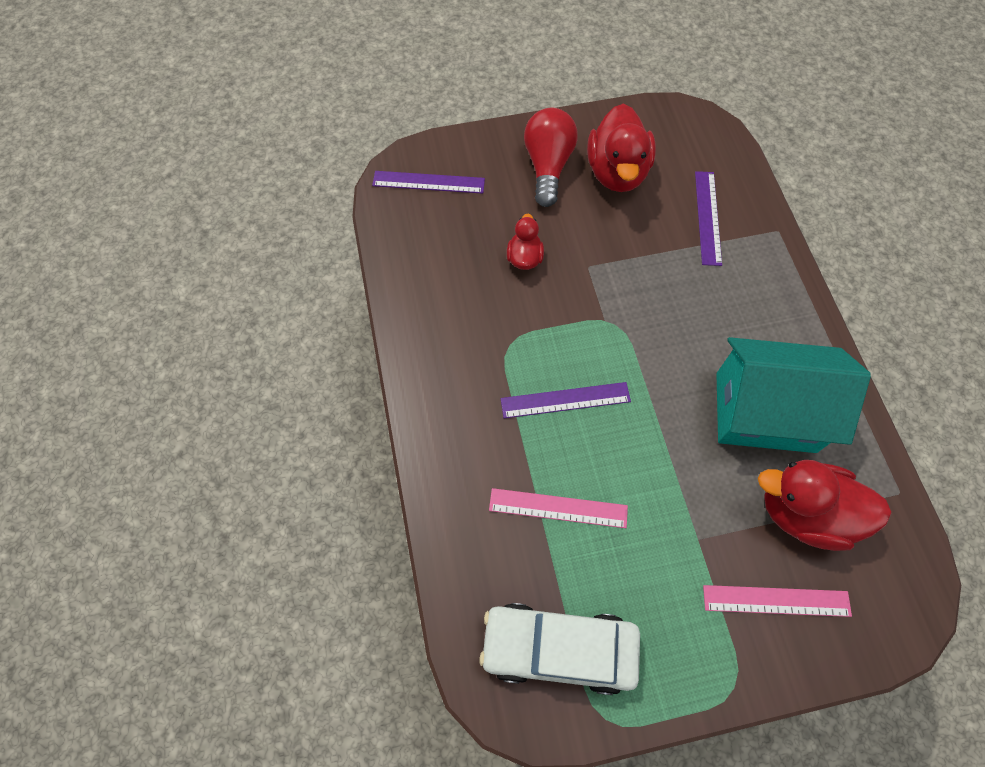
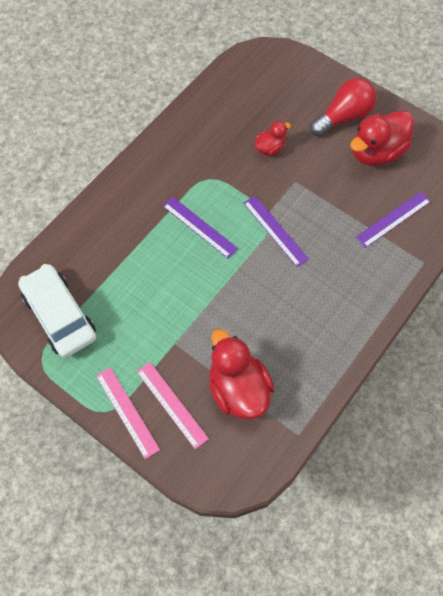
camera: 50 degrees right, 0 degrees up
(428, 182) = (273, 71): purple ruler -> purple ruler (275, 230)
(558, 508) = (134, 265): pink ruler -> pink ruler (127, 412)
(765, 412) = (285, 330): turquoise house -> none

